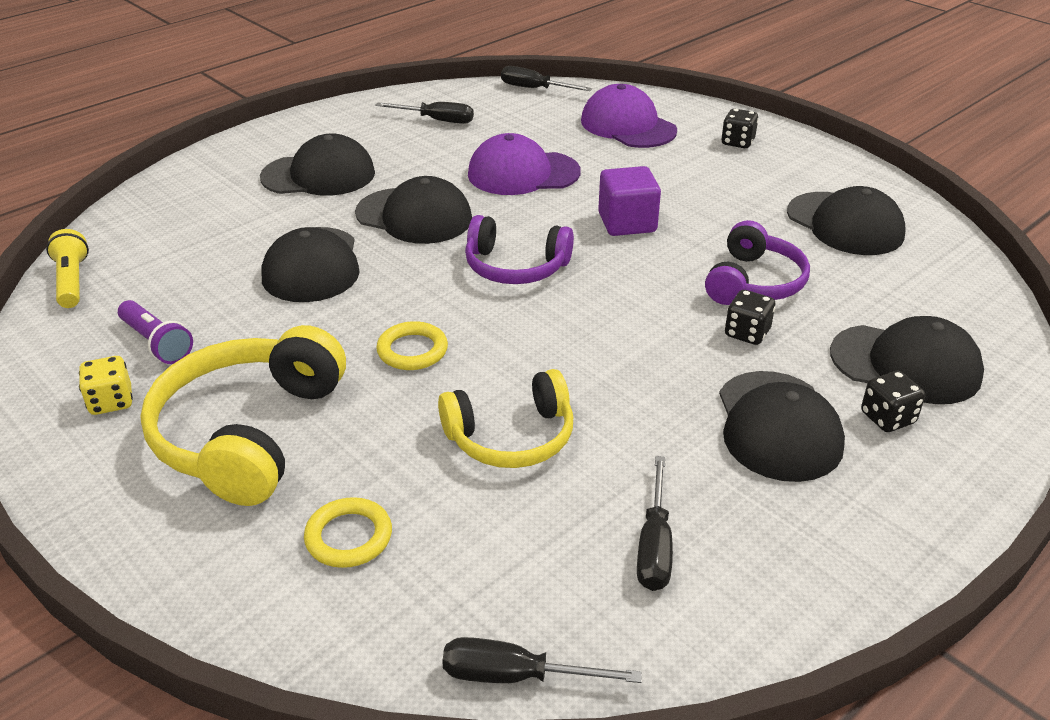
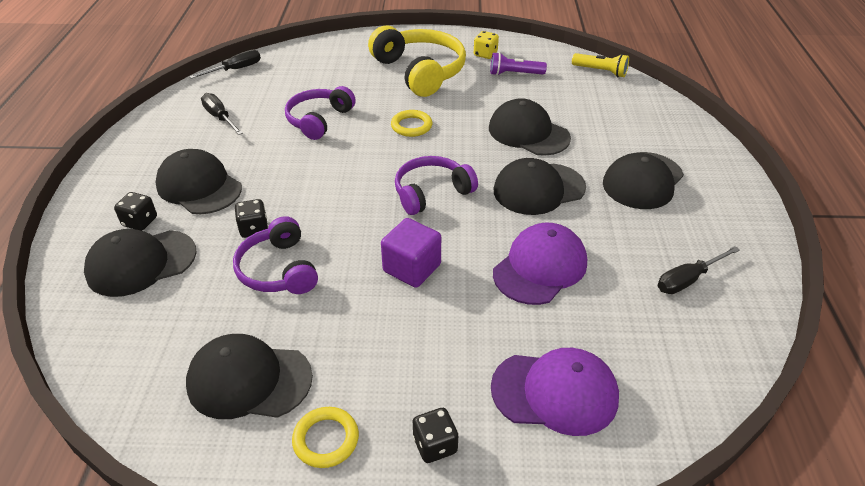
camera: 135 degrees right, 5 degrees up
(349, 537) = (334, 68): yellow ring -> yellow ring (326, 439)
(511, 437) = (319, 120): yellow headphones -> purple headphones
(534, 89) = (708, 389): black screwdriver -> none

